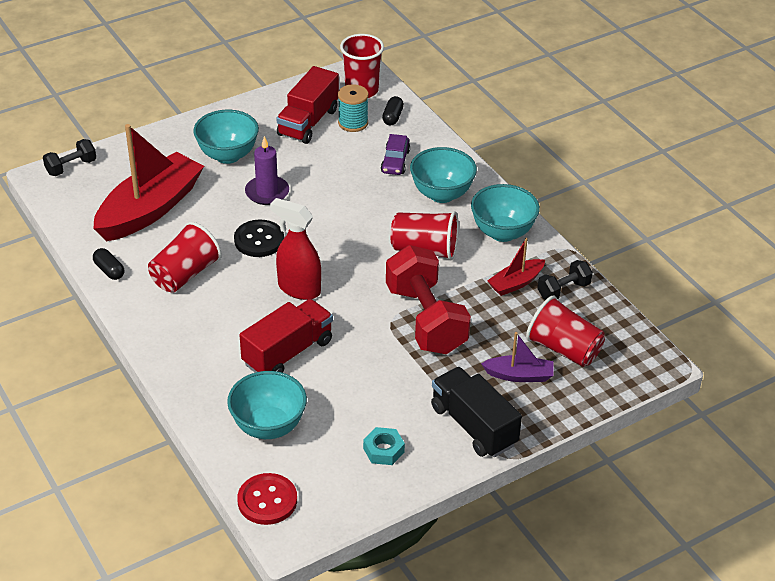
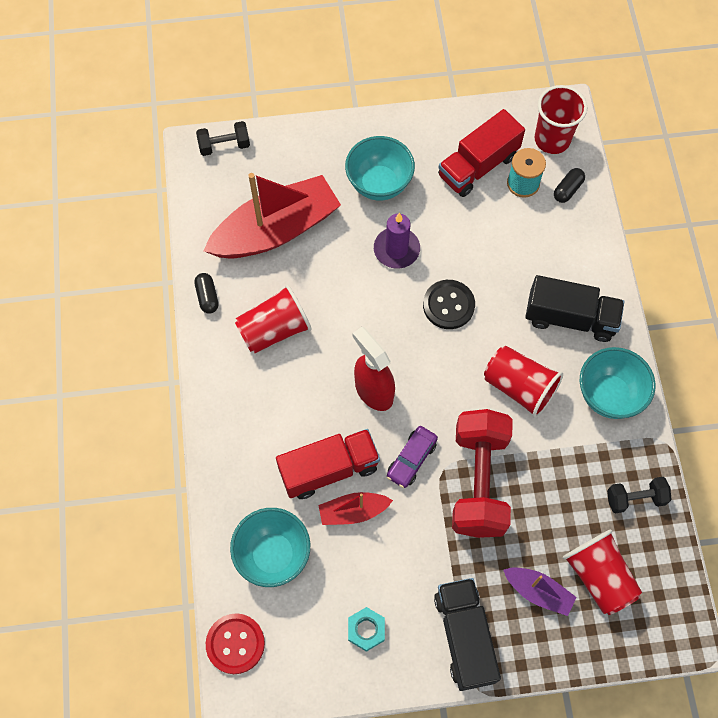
camera: 25 degrees right, 25 degrees up
(259, 240) = (362, 311): black button -> black button (448, 305)
(395, 161) = (542, 254): purple car -> purple car (411, 459)
(442, 194) = (570, 318): turquoise bowl -> black truck
(516, 283) = (591, 469): red boat -> red boat (353, 511)

